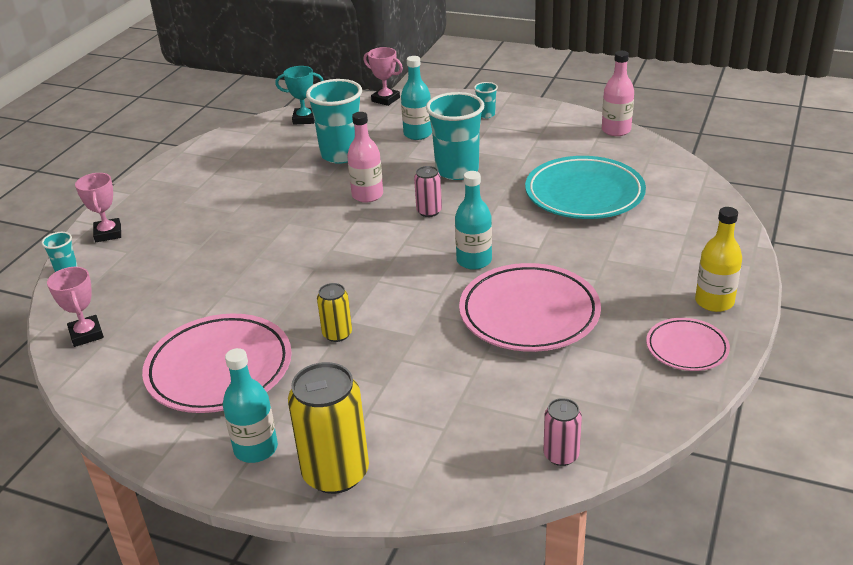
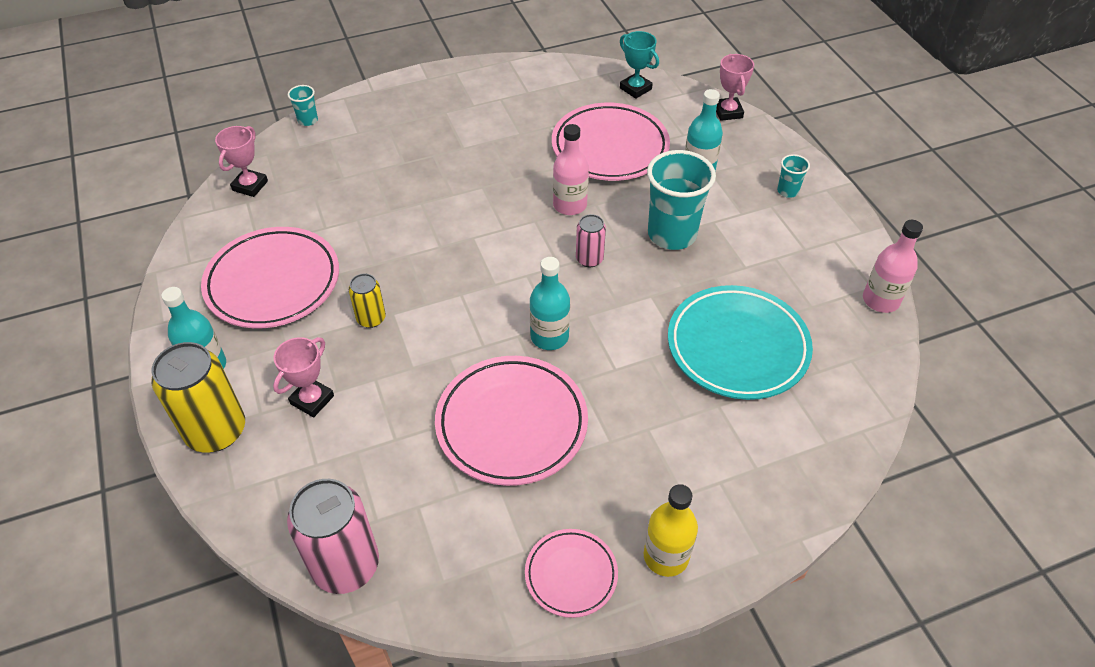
camera: 45 degrees right, 15 degrees up
(108, 233) = (368, 106): pink trophy -> pink trophy (312, 400)
(341, 154) = (610, 147): turquoise cup -> pink plate
(561, 455) = (346, 565): pink can -> pink can, size x1.90

